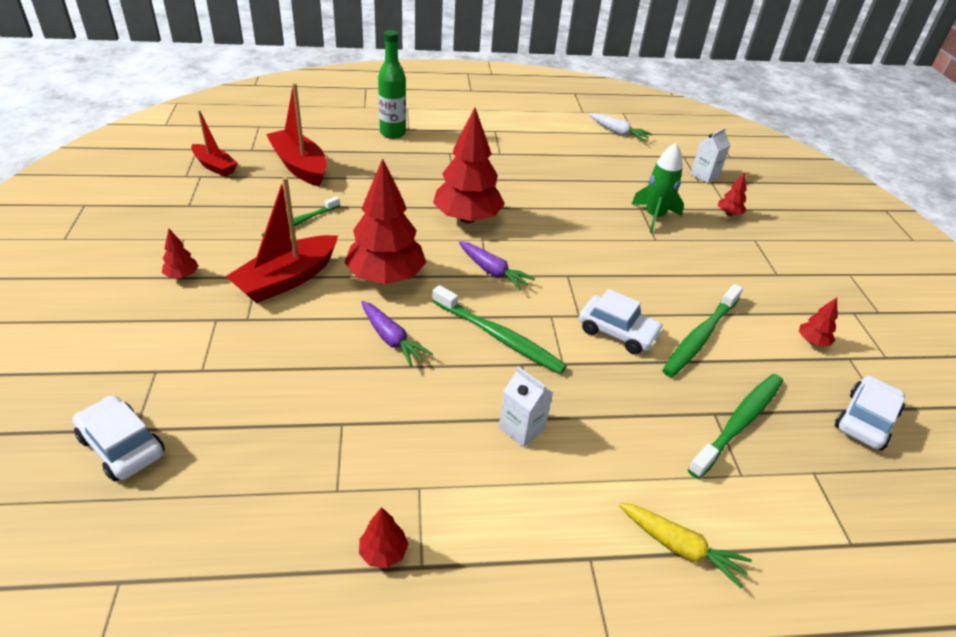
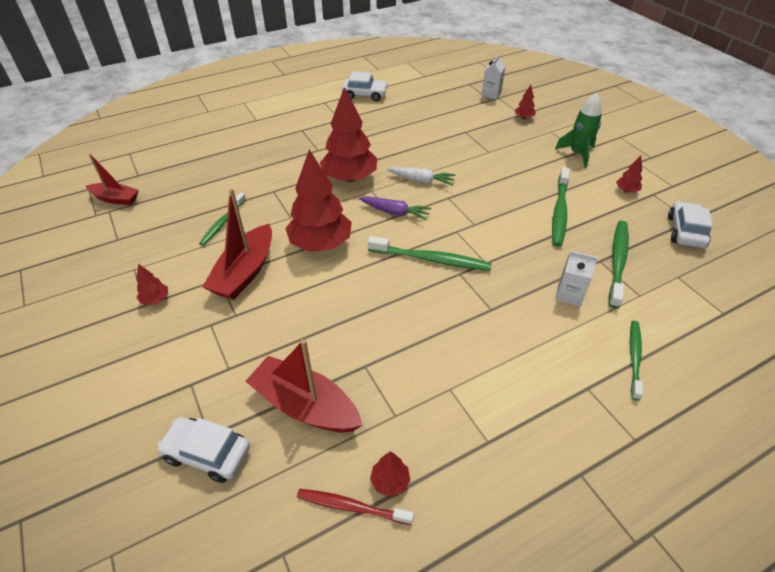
camera: 20 degrees left, 5 degrees up
(221, 566) = (351, 506): none -> red toothbrush
(300, 166) = (189, 177): red boat -> red boat (305, 405)
(383, 552) = (457, 444): red tree -> red tree (390, 481)
(391, 339) = (357, 289): purple carrot -> none
(392, 133) = (246, 127): green bottle -> none
(522, 428) = (489, 319): white carton -> white carton (569, 294)
(617, 332) = (507, 227): white car -> white car (365, 95)
(618, 132) = (413, 78): white carrot -> white carrot (421, 180)
(654, 217) = (478, 135): green rocket -> green rocket (577, 154)
(680, 547) = (634, 357): yellow carrot -> green toothbrush

